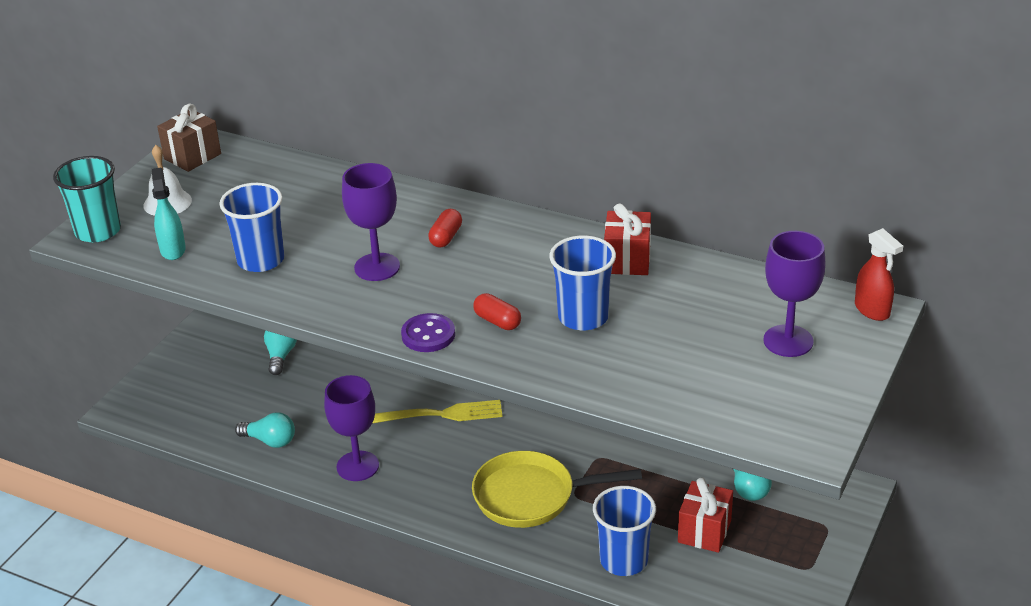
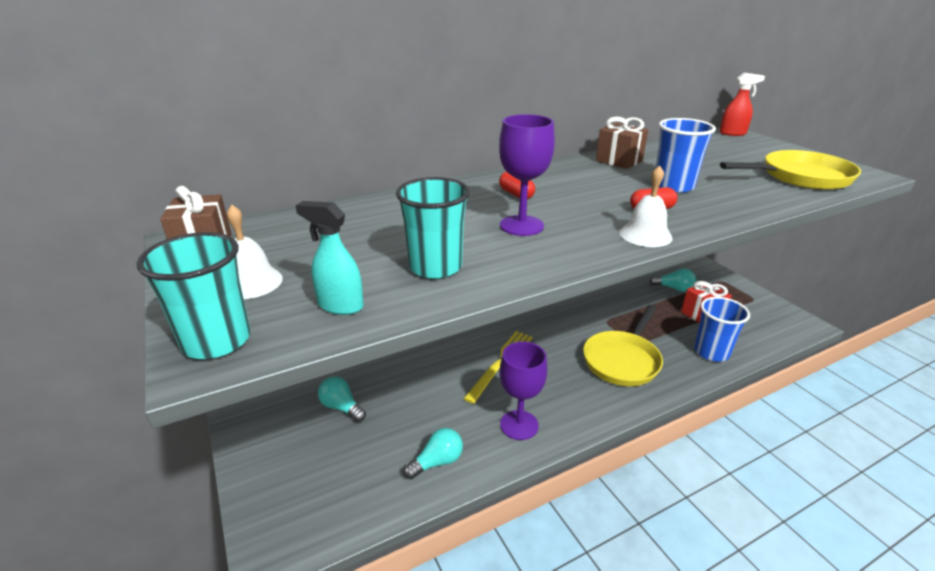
camera: 55 degrees left, 5 degrees down
(261, 260) = (435, 267): blue cup -> turquoise cup
(428, 335) = (645, 235): purple button -> white bell
(627, 260) = (619, 161): red gift -> brown gift
(729, 395) = (800, 177): none -> yellow pan
(788, 341) = (749, 153): purple goblet -> none

